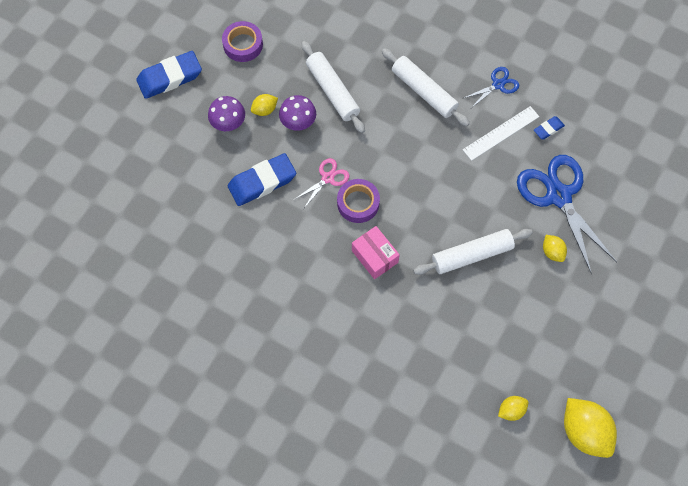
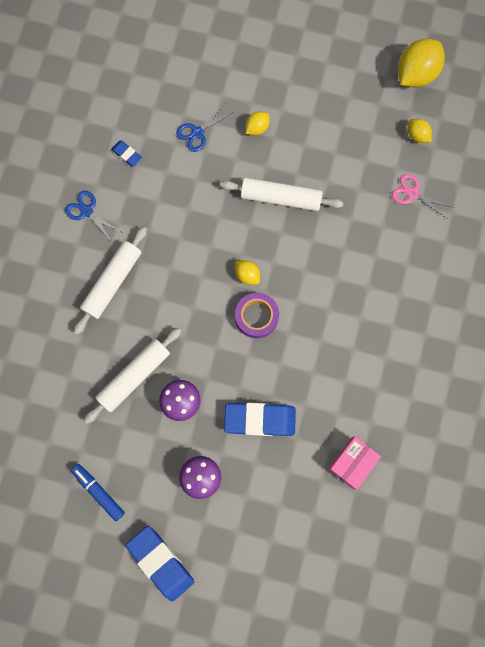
camera: 105 degrees left, 10 degrees up
(243, 44) = (99, 492): purple tape -> blue marker
(262, 182) = (260, 419): blue eraser -> blue eraser turned 45 degrees counterclockwise
(265, 110) = (175, 442): yellow lemon -> yellow lemon (247, 275)
(327, 178) = (237, 354): pink scissors -> pink scissors (412, 193)
(375, 256) = (308, 286): pink box -> pink box (352, 462)
(472, 255) = (280, 198): white rolling pin -> white rolling pin turned 45 degrees counterclockwise
(501, 133) = (142, 197): white ruler -> none
(558, 196) = (197, 133): blue scissors -> blue scissors, size x0.48

